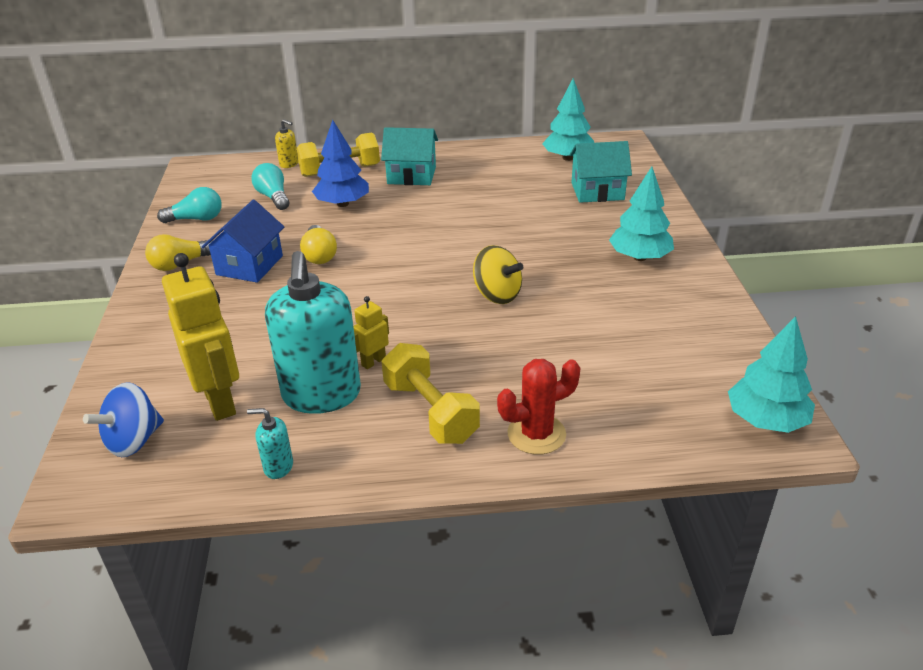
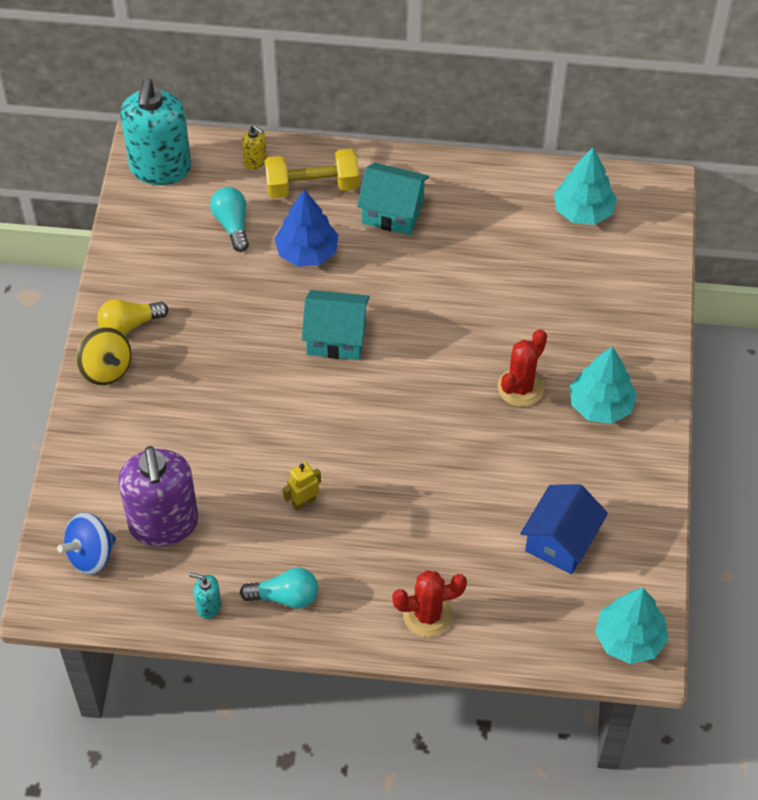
camera: 10 degrees right, 20 degrees up
(196, 219) = (147, 250): turquoise light bulb -> turquoise light bulb (285, 597)
(220, 401) = (164, 524): yellow robot -> purple soap dispenser
(249, 265) = (199, 340): blue house -> blue house (561, 541)
(319, 255) = (271, 337): yellow light bulb -> none
(321, 395) = (252, 534): turquoise soap dispenser -> turquoise soap dispenser (160, 168)
(430, 412) = (343, 572): yellow dumbbell -> none
(497, 294) = (439, 433): yellow spinning top -> yellow spinning top (106, 369)
(561, 256) = (520, 387): none -> red cactus
(597, 191) = (596, 283): turquoise house -> turquoise house (336, 337)

